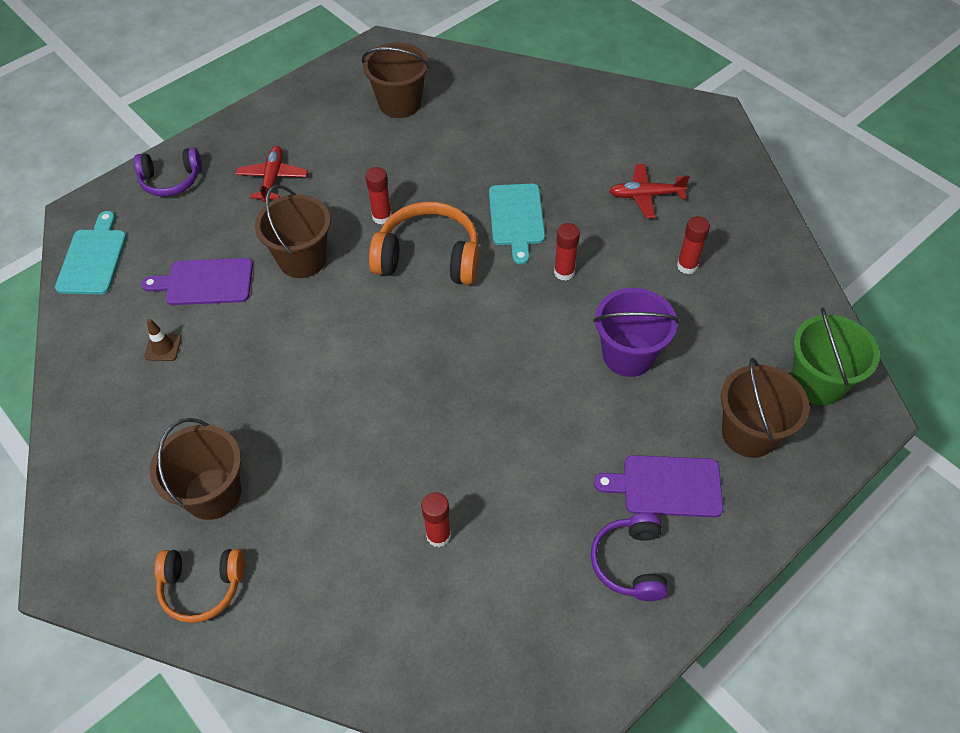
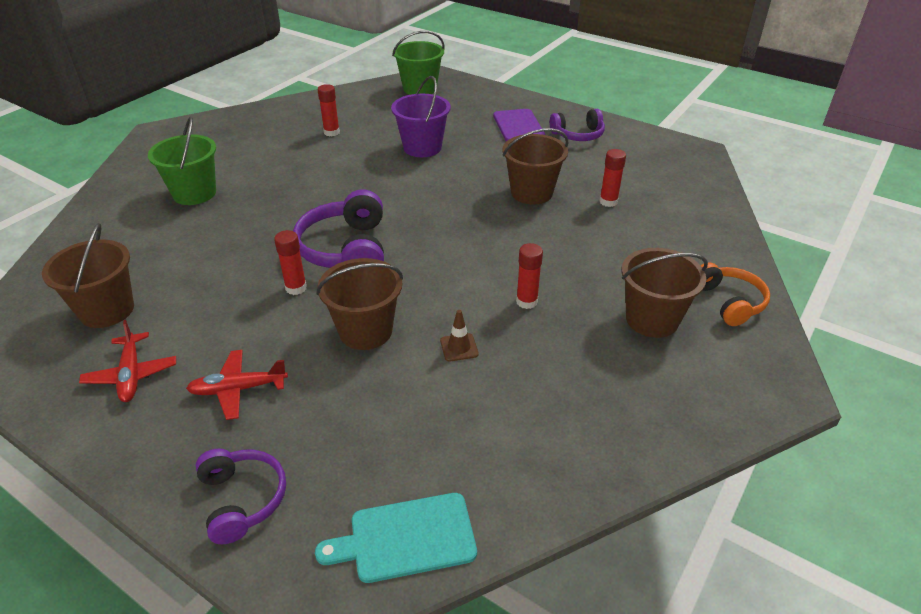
camera: 105 degrees left, 15 degrees down
(163, 347) = (518, 408): brown traffic cone -> brown traffic cone (459, 347)
(205, 282) = (417, 401): purple cutting board -> none
(428, 257) = (346, 249): orange headphones -> purple headphones
(516, 218) = (289, 209): turquoise cutting board -> none
(564, 272) = (349, 180): red glue stick -> red glue stick (526, 301)
(569, 147) = (194, 193): none -> green bucket
(645, 196) = (257, 153): red plane -> red plane (131, 375)
(749, 433) = (467, 106): brown bucket -> brown bucket (531, 193)

